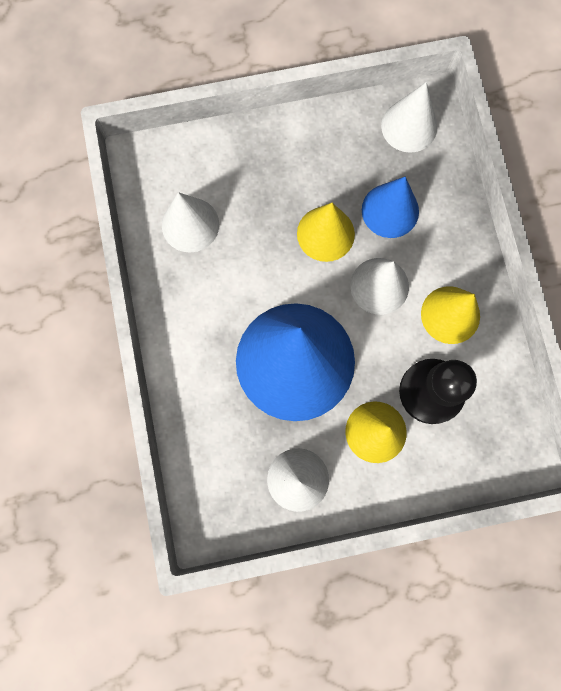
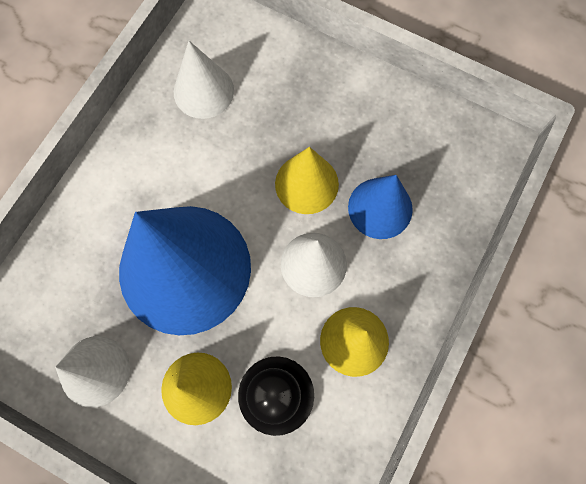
camera: 40 degrees right, 5 degrees down
(409, 126) = (460, 150): white cone -> none

